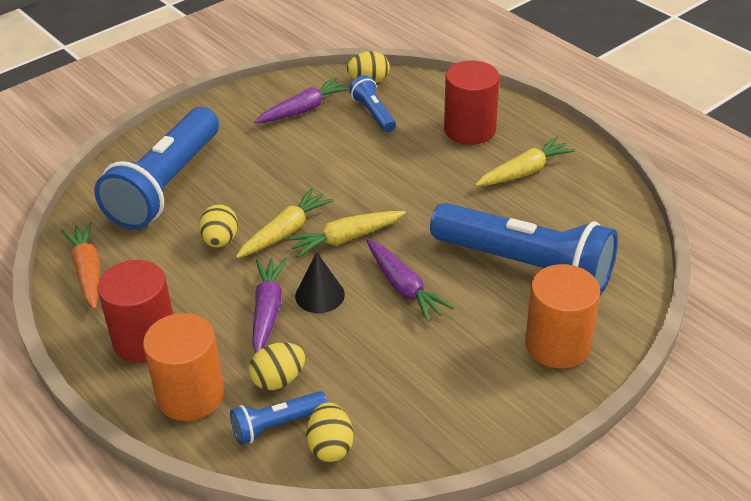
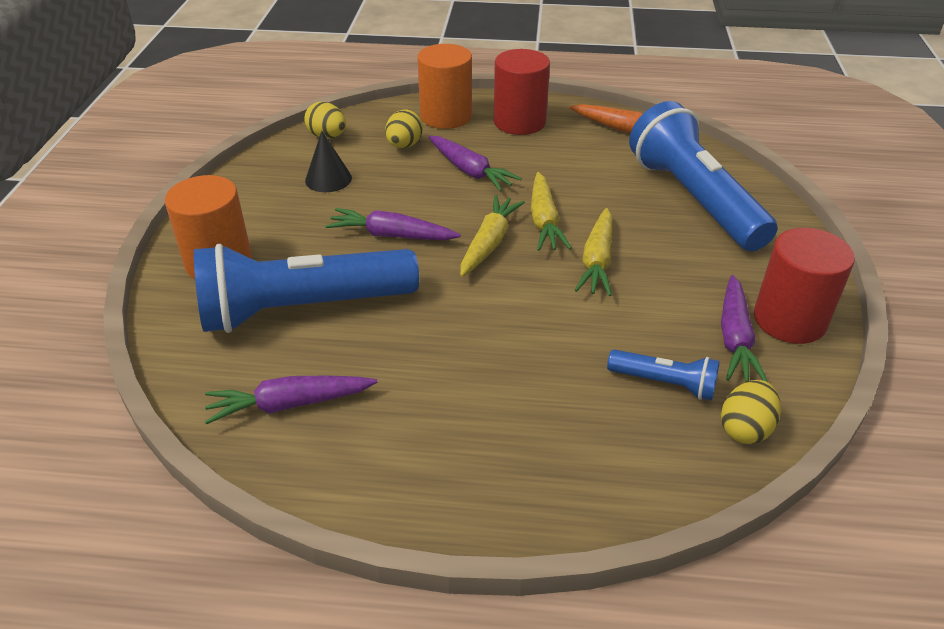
camera: 135 degrees right, 0 degrees up
(220, 241) = (579, 189): yellow egg -> none
(277, 425) = (373, 129): blue flashlight -> none
(320, 295) = (448, 197): black cone -> black cone (328, 179)
(469, 129) = (534, 436): red cylinder -> red cylinder (789, 320)
(524, 172) = (405, 415): yellow carrot -> yellow carrot (597, 261)
(584, 211) = (289, 404): none -> purple carrot

